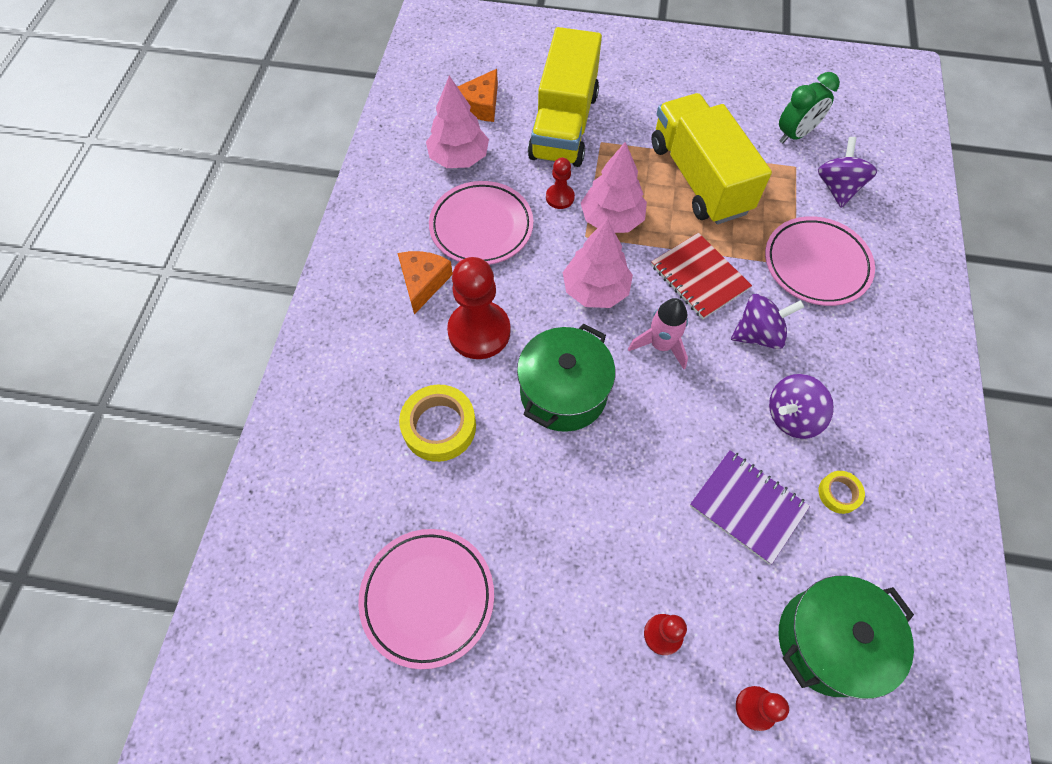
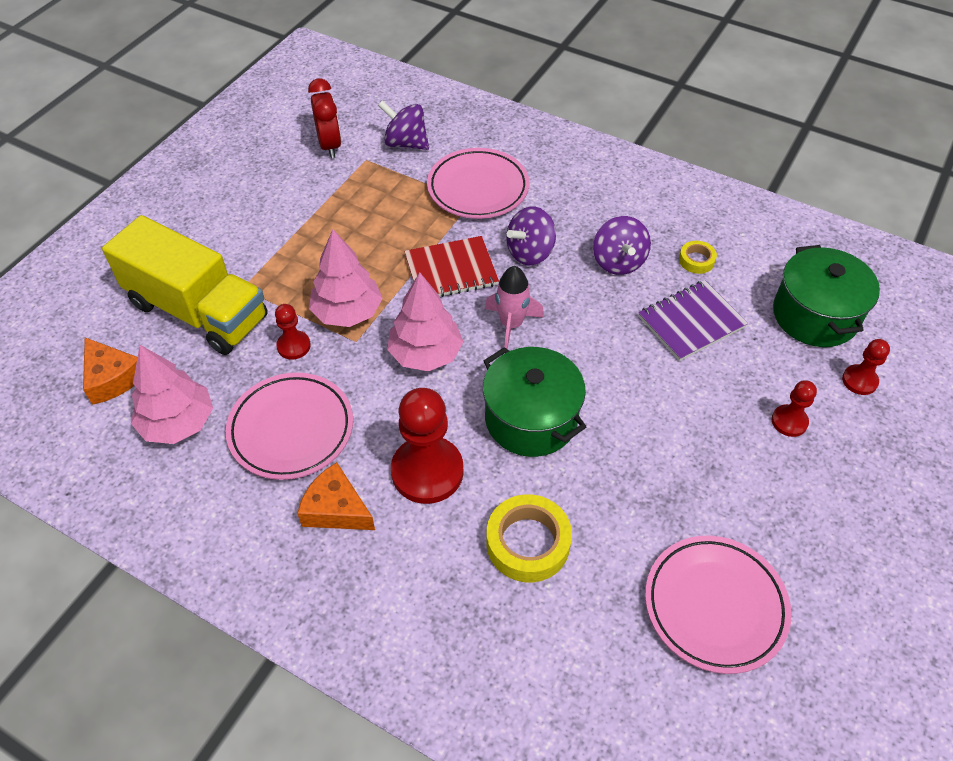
camera: 70 degrees left, 10 degrees down
(699, 178) = (338, 229): yellow truck -> none
(758, 334) = (530, 253): purple spinning top -> purple spinning top turned 135 degrees counterclockwise
(795, 134) = (330, 146): green clock -> red clock

